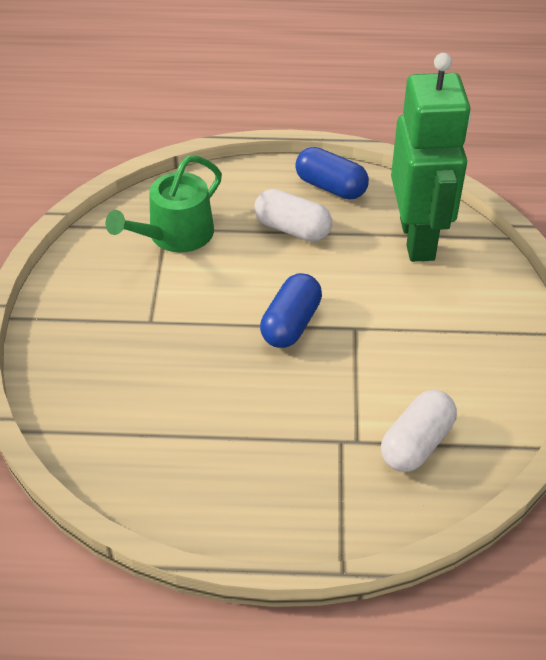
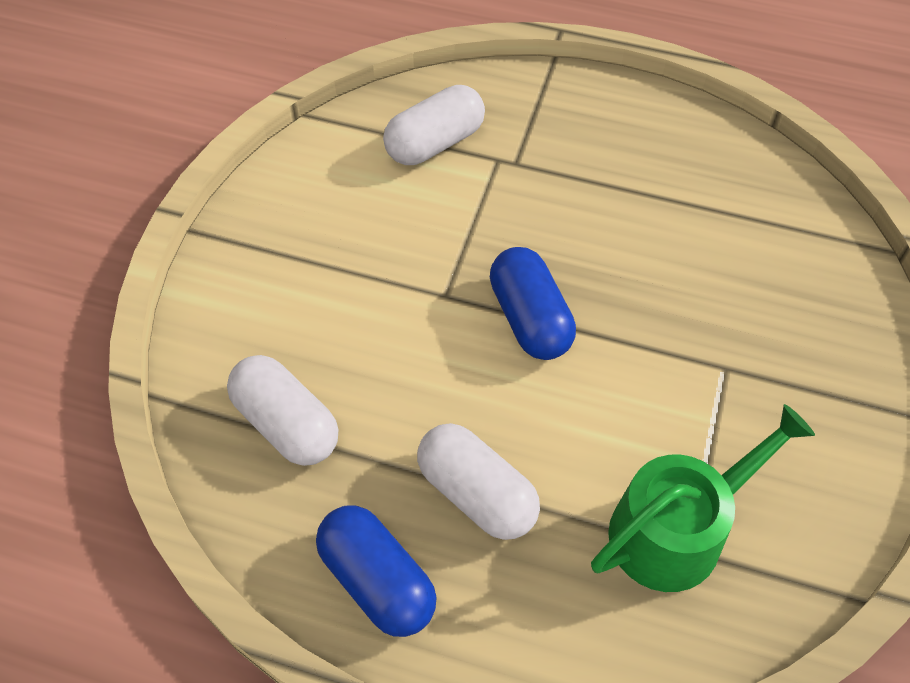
camera: 165 degrees left, 10 degrees up
(291, 324) = (530, 318): blue capsule -> blue capsule turned 60 degrees counterclockwise
(418, 239) = (286, 424): green robot -> white capsule

